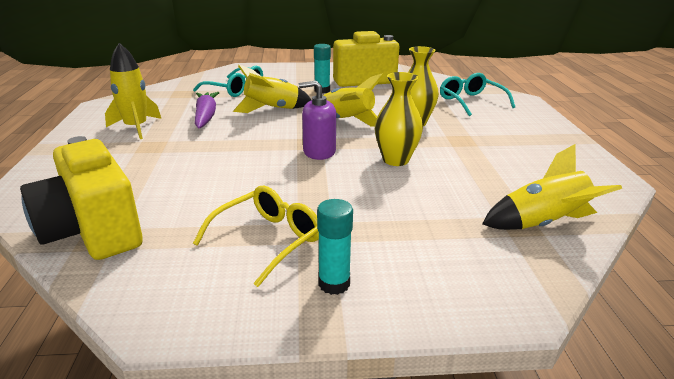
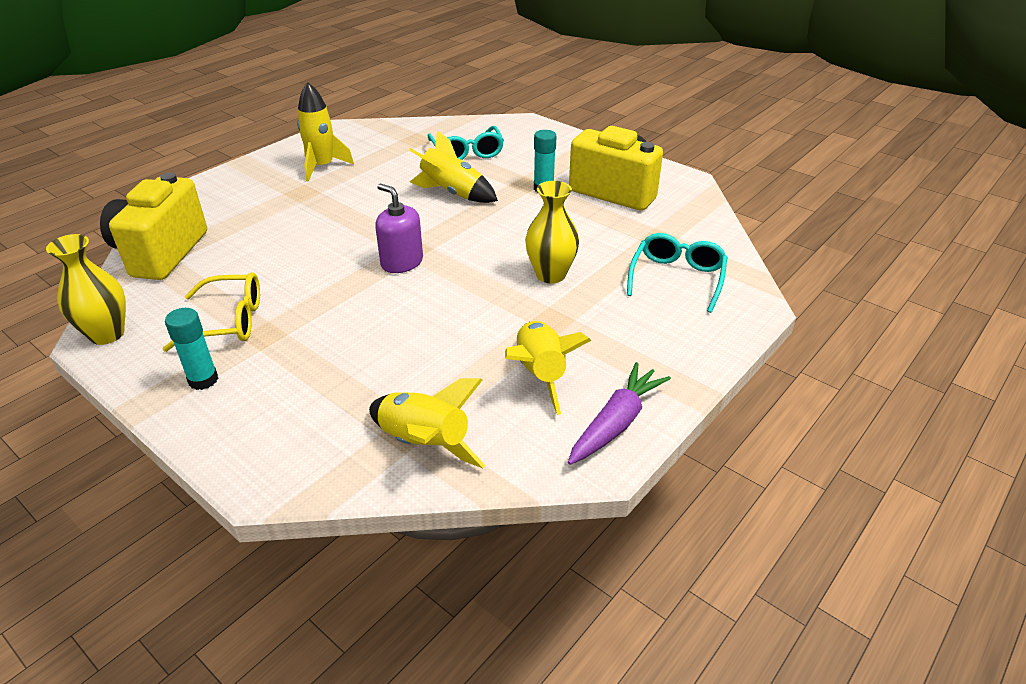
camera: 45 degrees right, 10 degrees up
(206, 116) = (388, 177): purple carrot -> purple carrot (616, 423)
(346, 121) = (489, 240): yellow rocket -> yellow rocket (540, 375)
(396, 160) = (444, 307): yellow vase -> yellow vase (107, 334)

